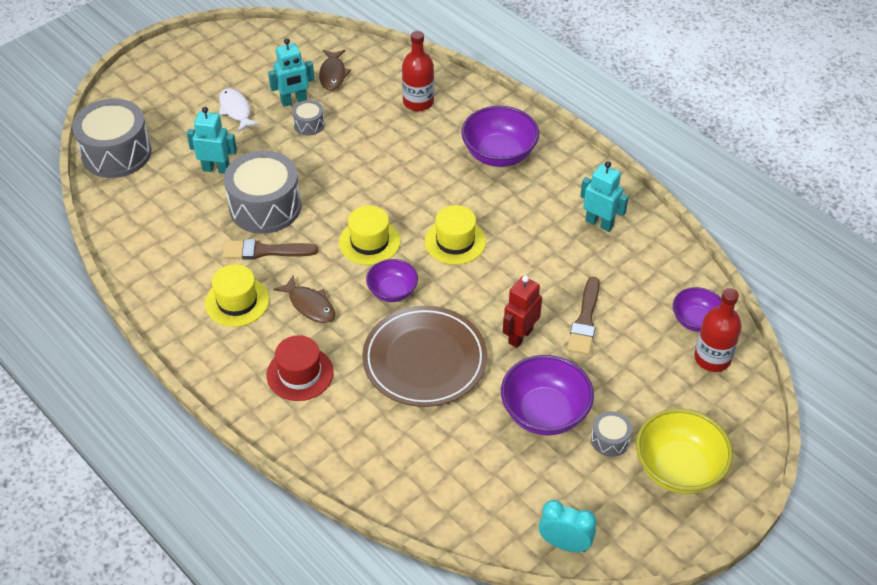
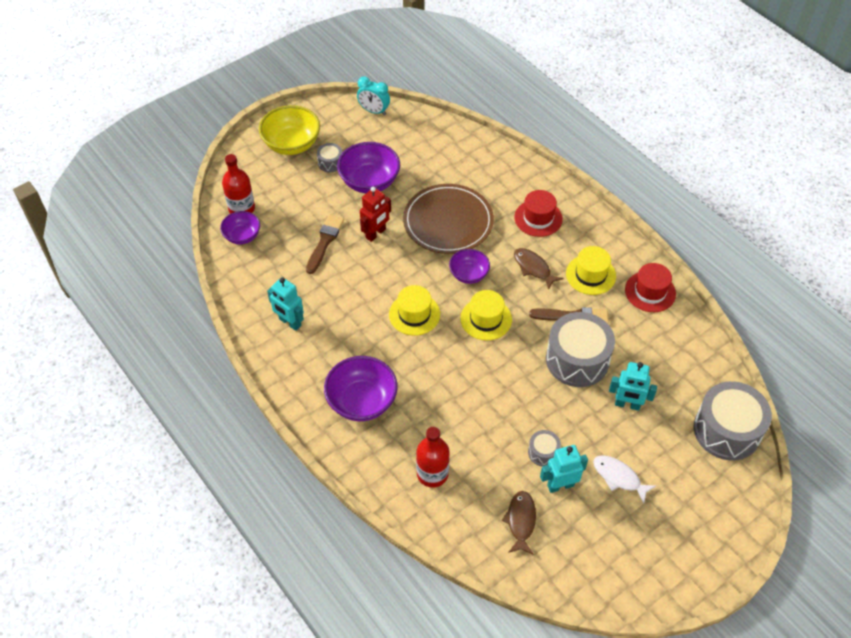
camera: 175 degrees left, 5 degrees up
(165, 286) = (650, 292): none -> red hat
(236, 110) = (619, 477): white fish -> white fish turned 150 degrees clockwise

